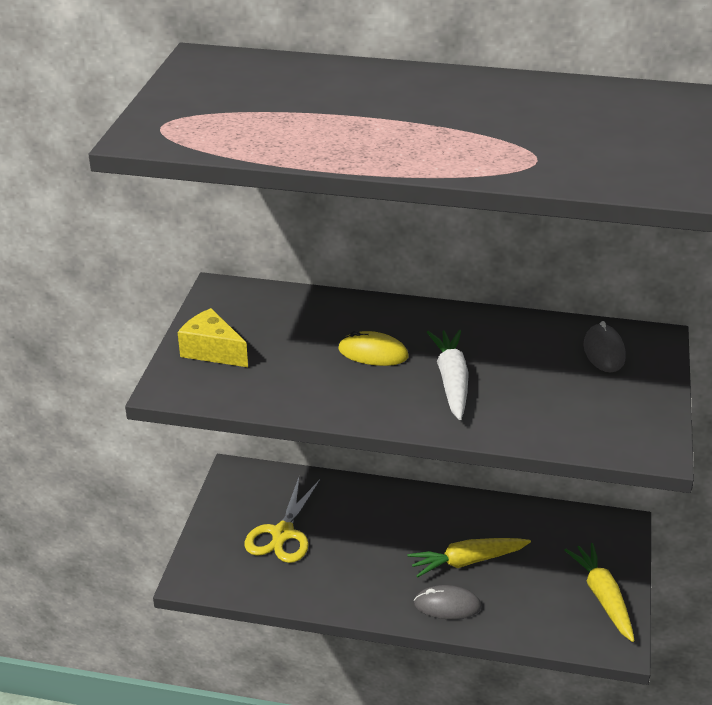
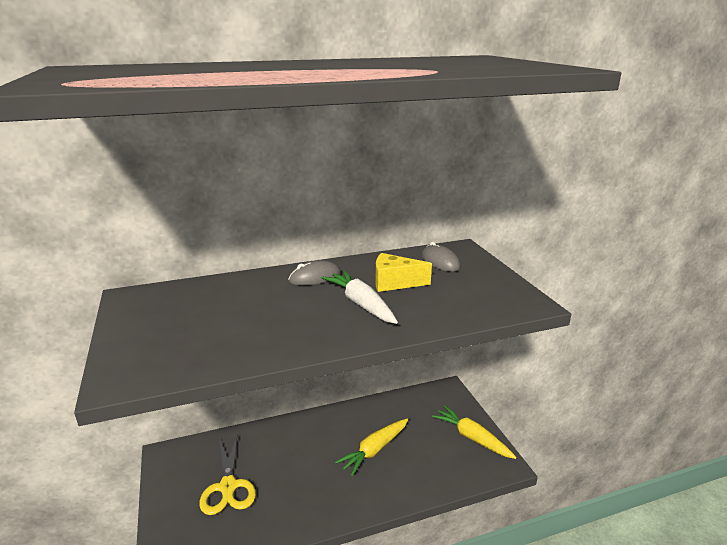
camera: 30 degrees left, 10 degrees down
(212, 351) = (146, 340): yellow cheese -> yellow cheese (394, 283)
(373, 353) = (288, 303): yellow mouse -> none
(447, 605) = (382, 488): grey mouse -> grey mouse (315, 277)

